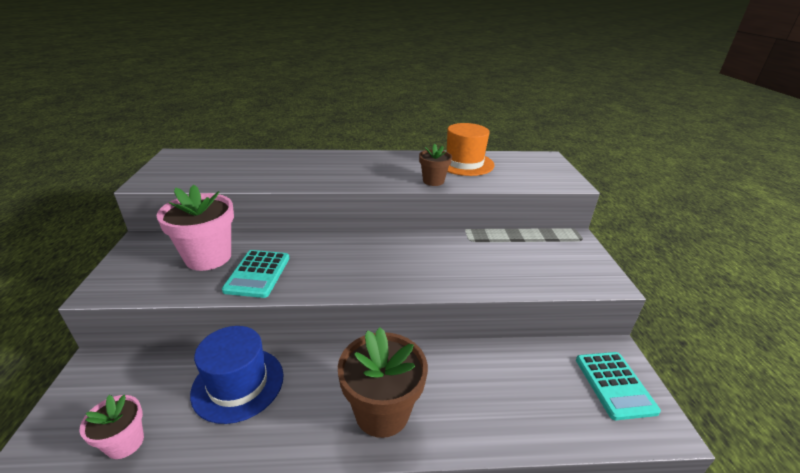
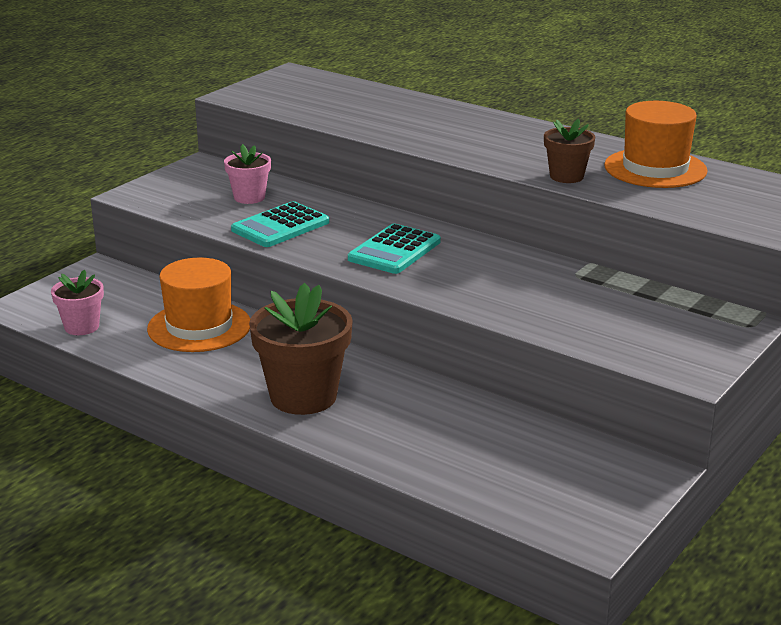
camera: 40 degrees right, 5 degrees down
(208, 257) = (249, 197): pink flower pot -> pink flower pot, size x0.56
(238, 384) = (199, 327): blue hat -> orange hat
(614, 385) = (593, 488): turquoise calculator -> turquoise calculator (394, 250)

